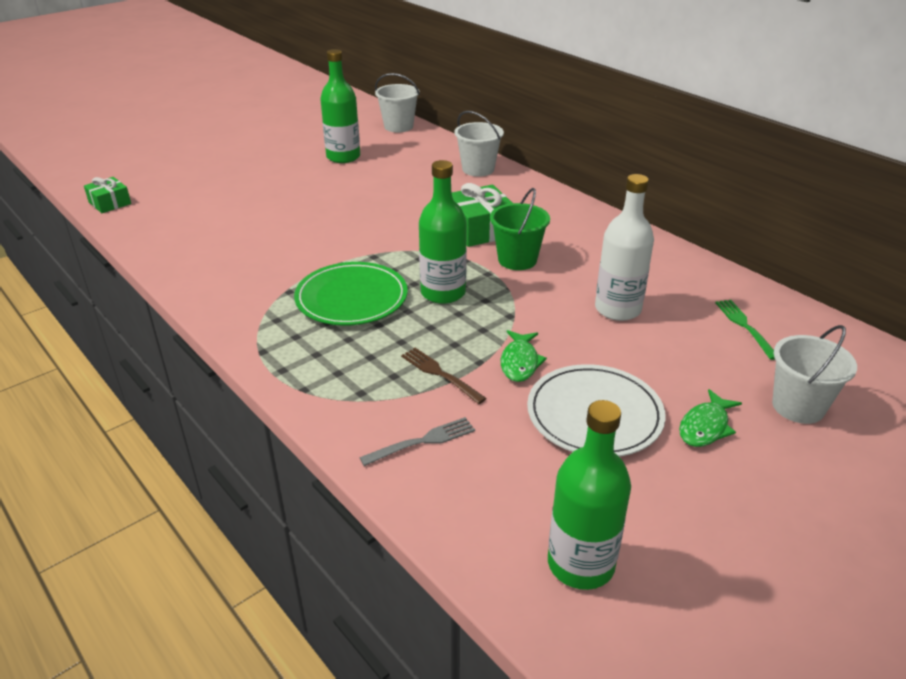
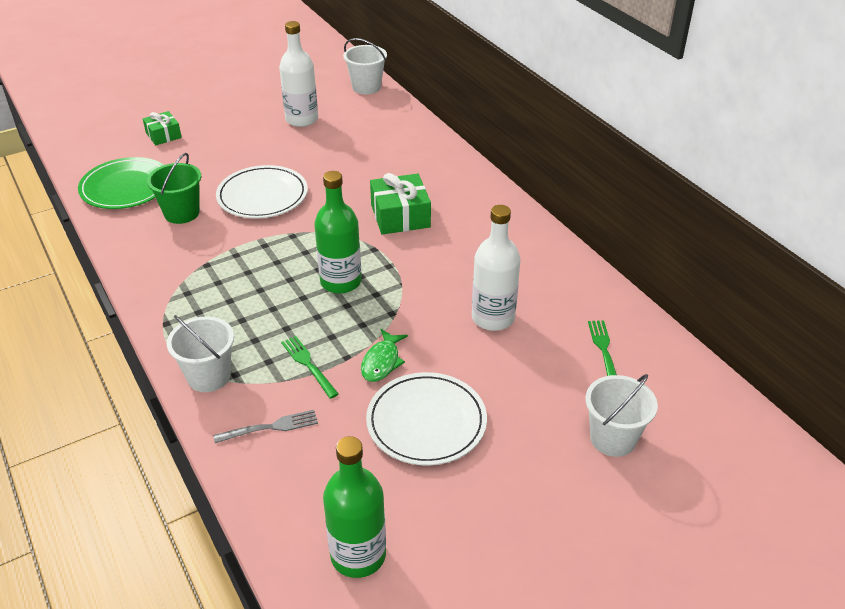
camera: 10 degrees right, 5 degrees up
(110, 203) = (78, 152): green gift -> green gift (163, 135)
(327, 224) = (262, 196): none -> white plate
(343, 157) = (302, 119): green bottle -> white bottle
(351, 298) = (258, 278): green plate -> green plate (126, 187)
(440, 374) = (308, 365): brown fork -> green fork
(478, 169) = (424, 146): white bucket -> white bucket (209, 376)
(517, 260) = (422, 254): green bucket -> green bucket (182, 213)
(705, 426) = (519, 447): green fish -> none

